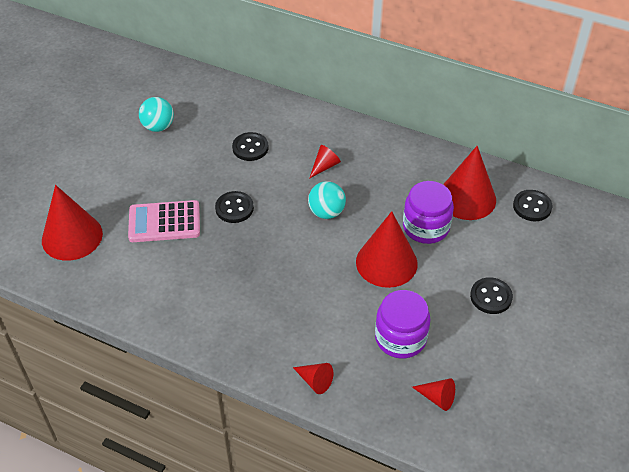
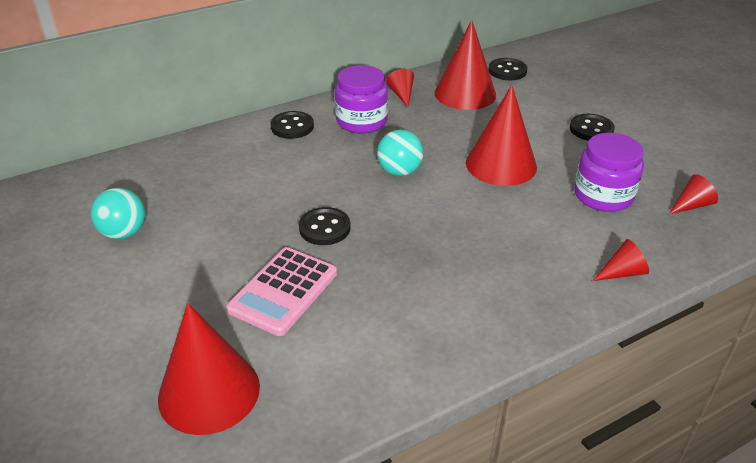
camera: 55 degrees left, 10 degrees down
(250, 148) = (250, 181): black button -> black button (292, 127)
(324, 166) = (336, 147): red cone -> red cone (402, 94)
(426, 227) = (478, 126): purple jar -> purple jar (361, 121)

